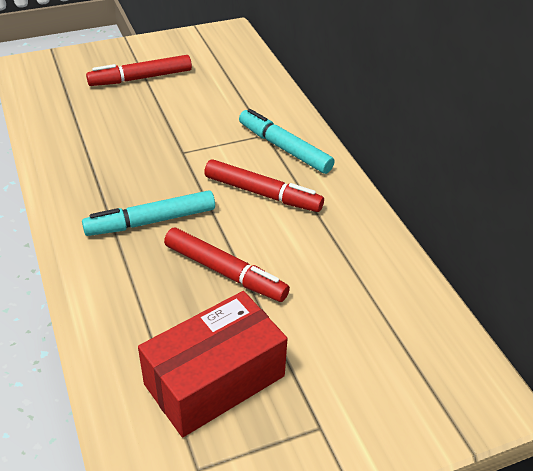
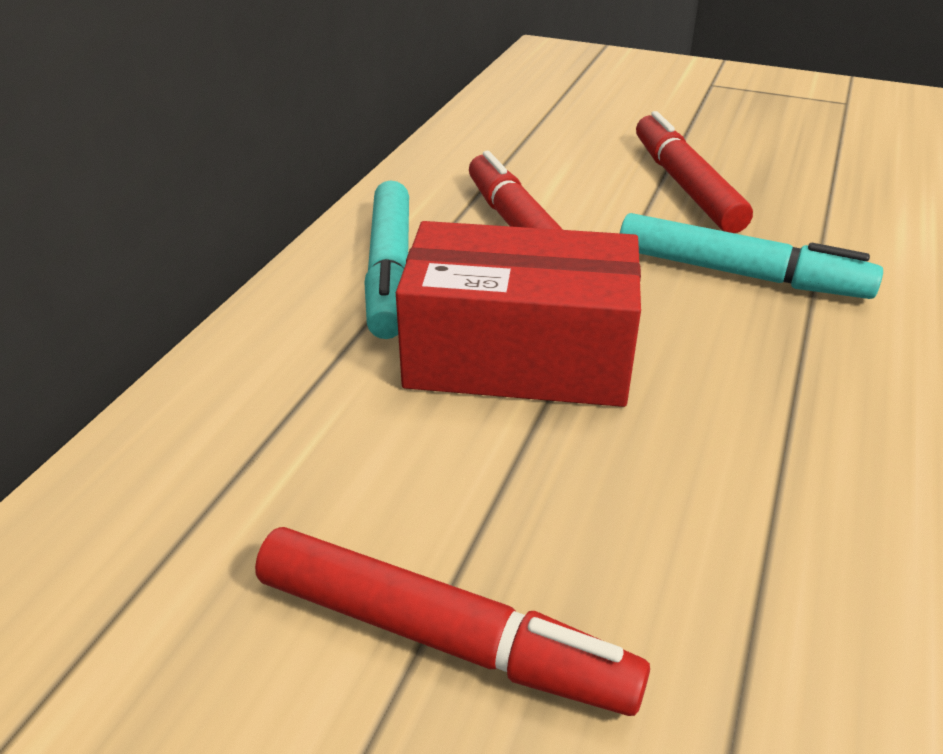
camera: 135 degrees left, 5 degrees down
(214, 380) = (785, 130): red box -> red box (518, 357)

